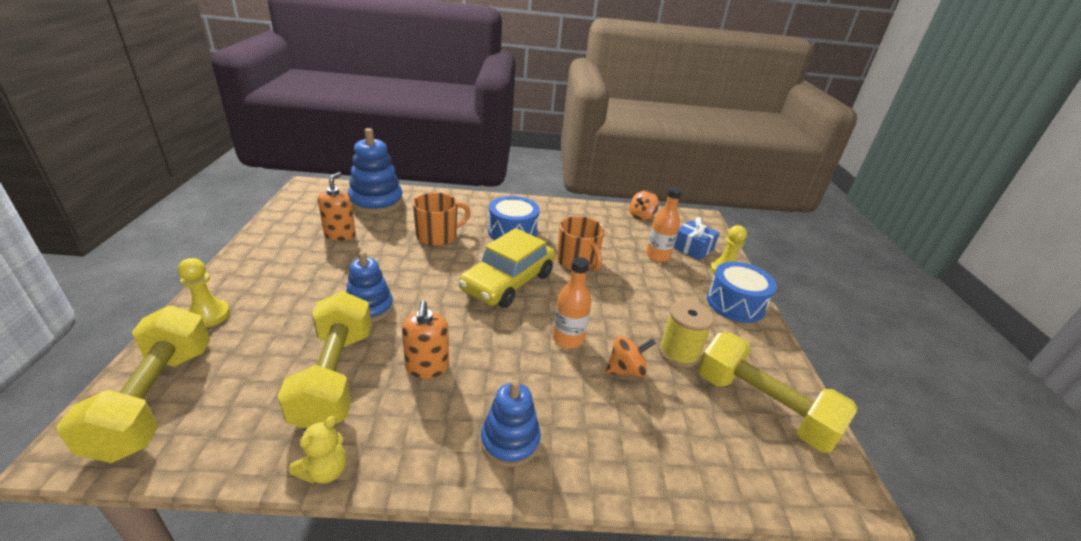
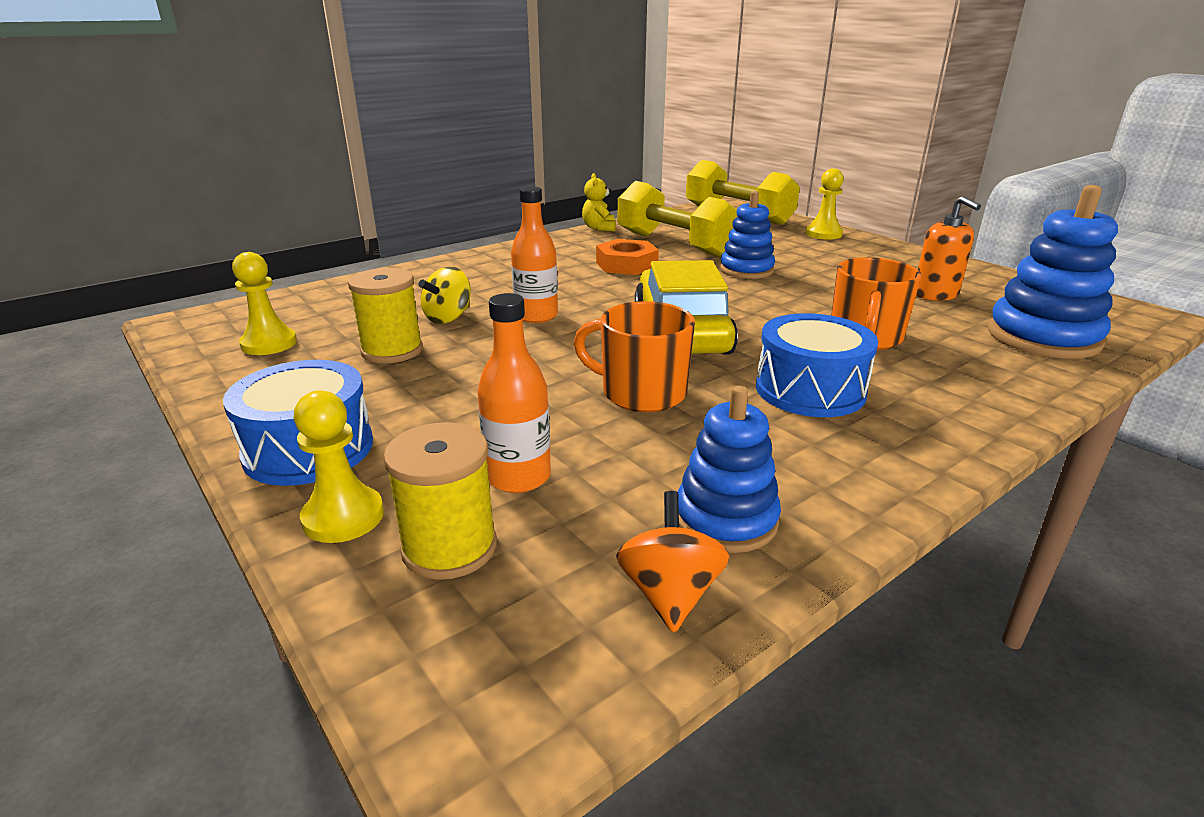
camera: 145 degrees right, 5 degrees down
(427, 367) = (626, 265): orange soap dispenser -> orange nut
(510, 441) = (507, 261): blue stacking toy -> blue stacking toy (725, 519)
(626, 370) = (448, 318): orange spinning top -> yellow spinning top
(692, 248) = (449, 548): blue gift -> yellow spool
(762, 407) = (269, 344): yellow dumbbell -> yellow pawn

